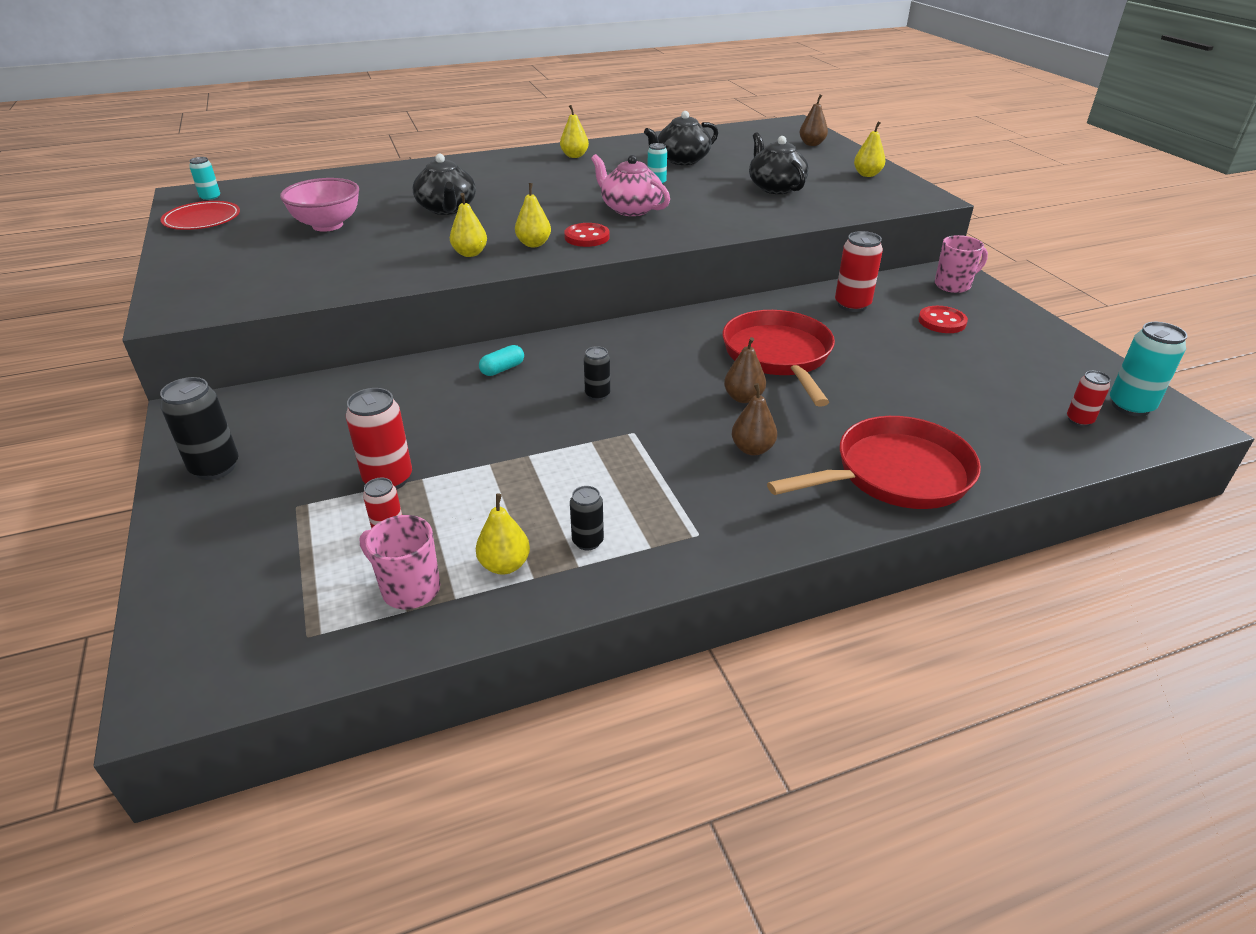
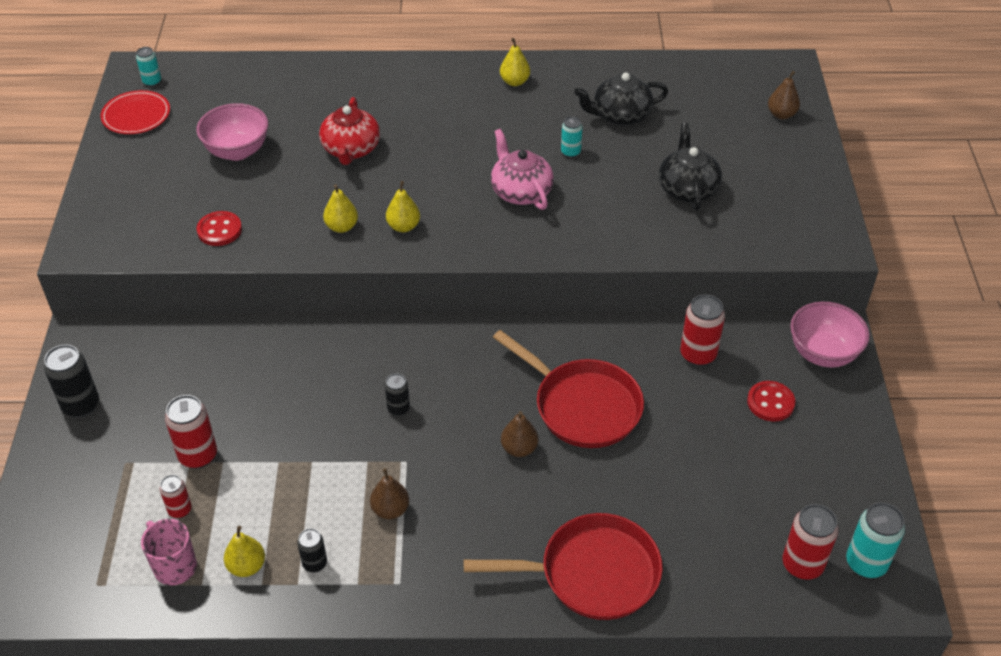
camera: 20 degrees right, 10 degrees up
(447, 209) = (351, 149): black teapot -> red teapot
(502, 369) = (335, 354): turquoise capsule -> none
(587, 237) = (456, 227): red button -> red button (219, 230)
(752, 449) = (491, 509): brown pear -> brown pear (390, 509)
(778, 356) = (582, 405): red pan -> red pan turned 120 degrees clockwise
(867, 175) = (802, 188): yellow pear -> none
(953, 285) = (823, 353): pink mug -> pink bowl
(1079, 420) = (802, 565): red can -> red can, size x1.69

